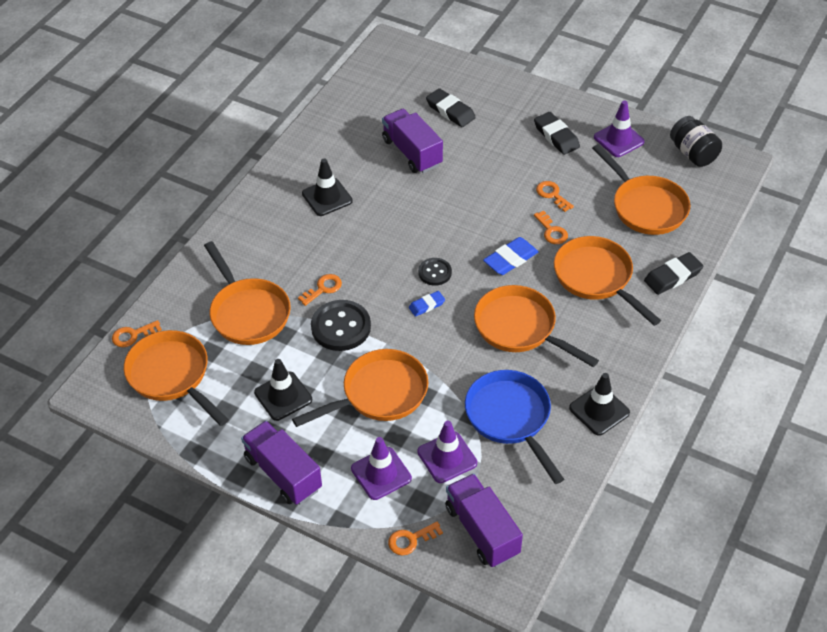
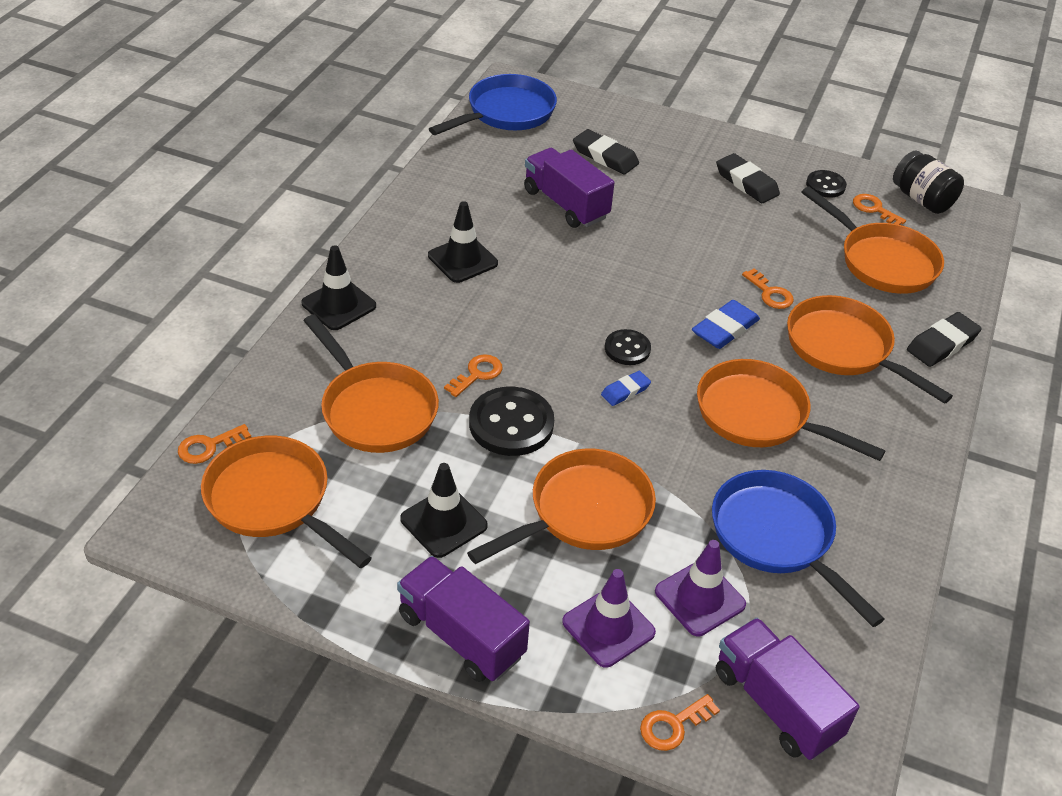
camera: 10 degrees left, 5 degrees down
(380, 71) = (506, 113): none -> blue pan
(552, 195) = (759, 250): orange key -> orange key (874, 209)
(599, 410) = (896, 521): black traffic cone -> black traffic cone (339, 305)
(618, 139) = (825, 185): purple traffic cone -> black button

